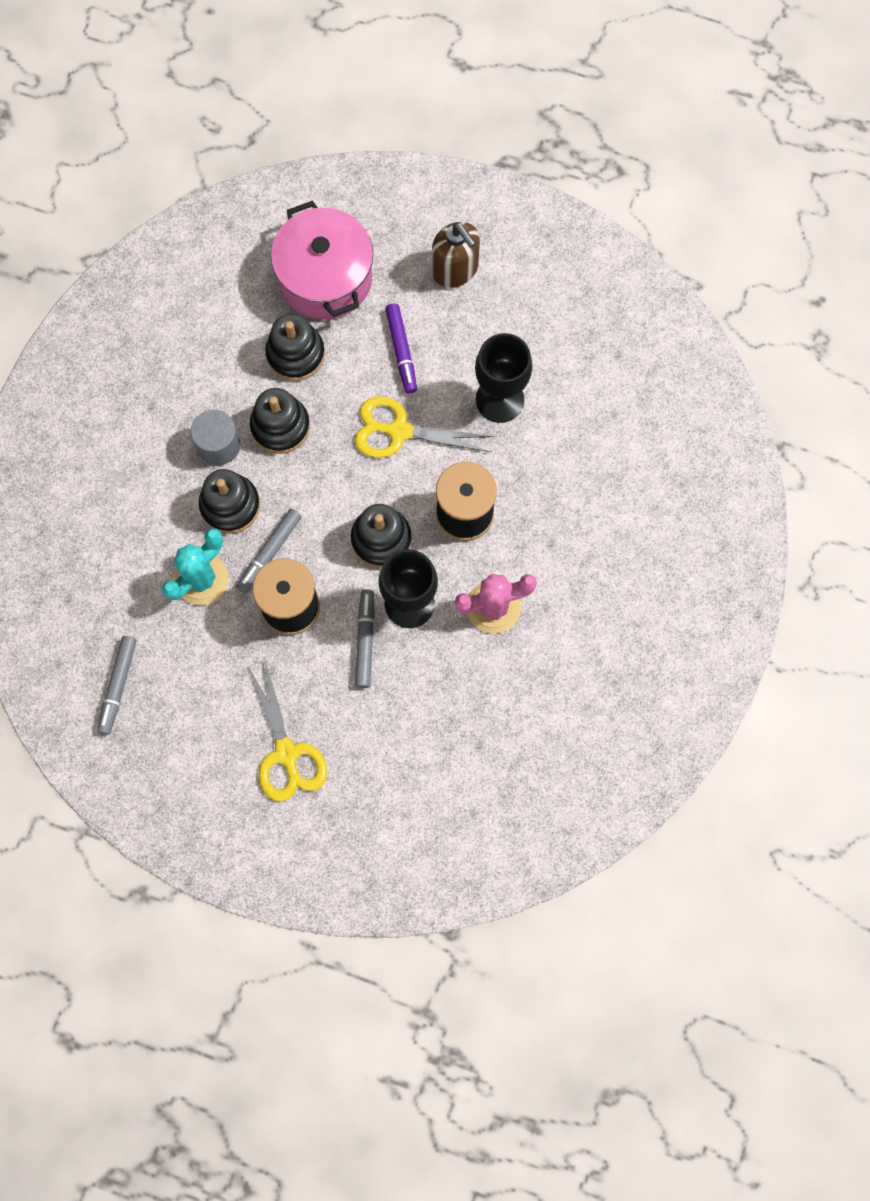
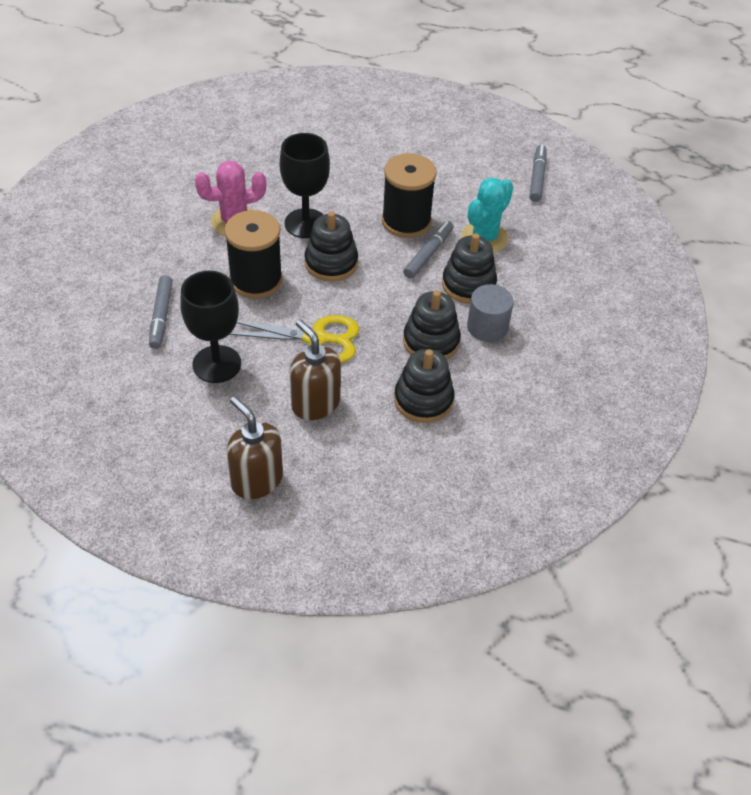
camera: 175 degrees right, 25 degrees down
(286, 753) = (399, 143): yellow scissors -> none
(325, 278) = (399, 470): pink pot -> none
(365, 640) = (342, 202): grey marker -> grey marker (161, 316)
(401, 351) = (315, 403): purple marker -> brown soap dispenser

